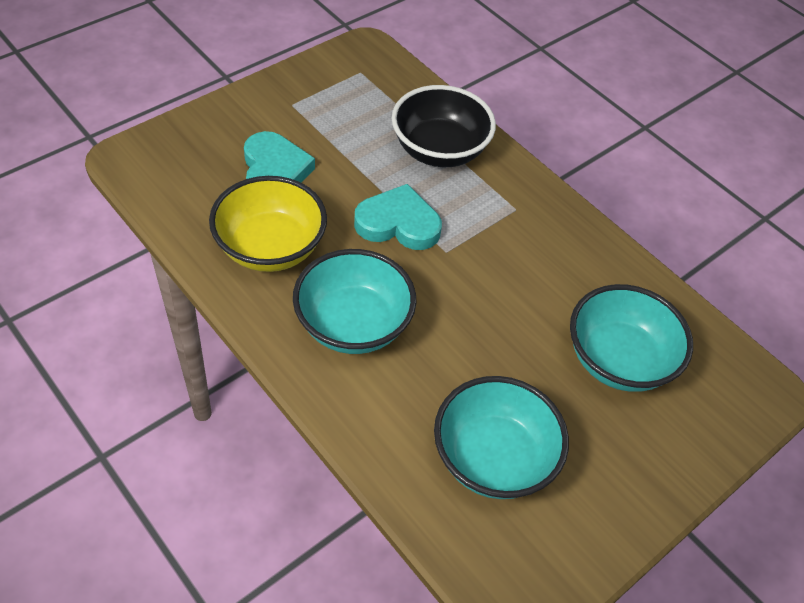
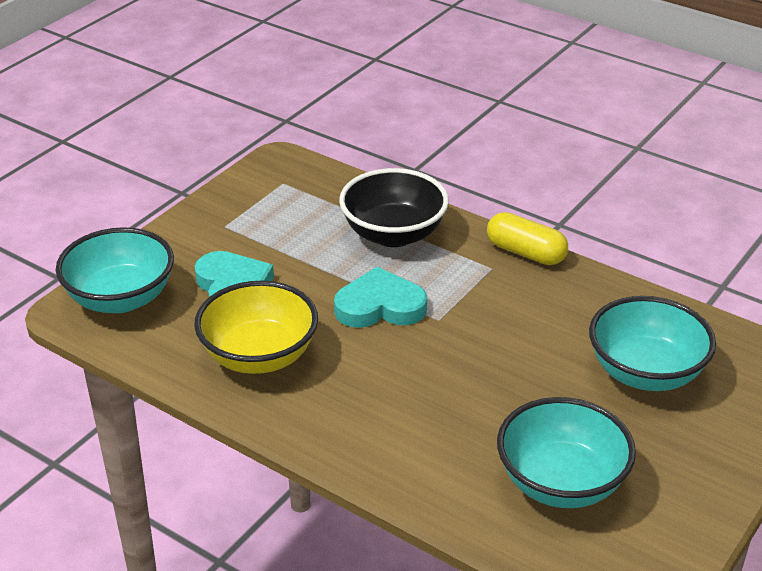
camera: 10 degrees left, 15 degrees down
(353, 325) = (373, 403): turquoise bowl -> turquoise bowl (120, 298)
(554, 200) = (526, 253): none -> yellow capsule

